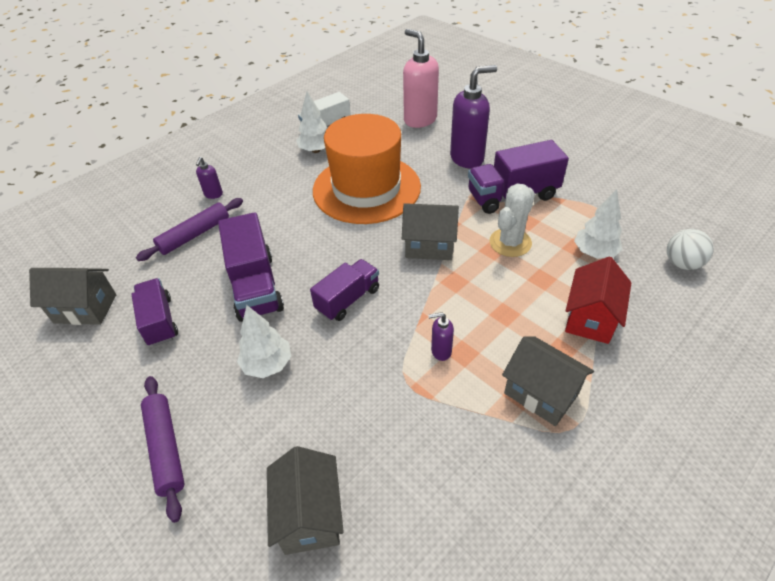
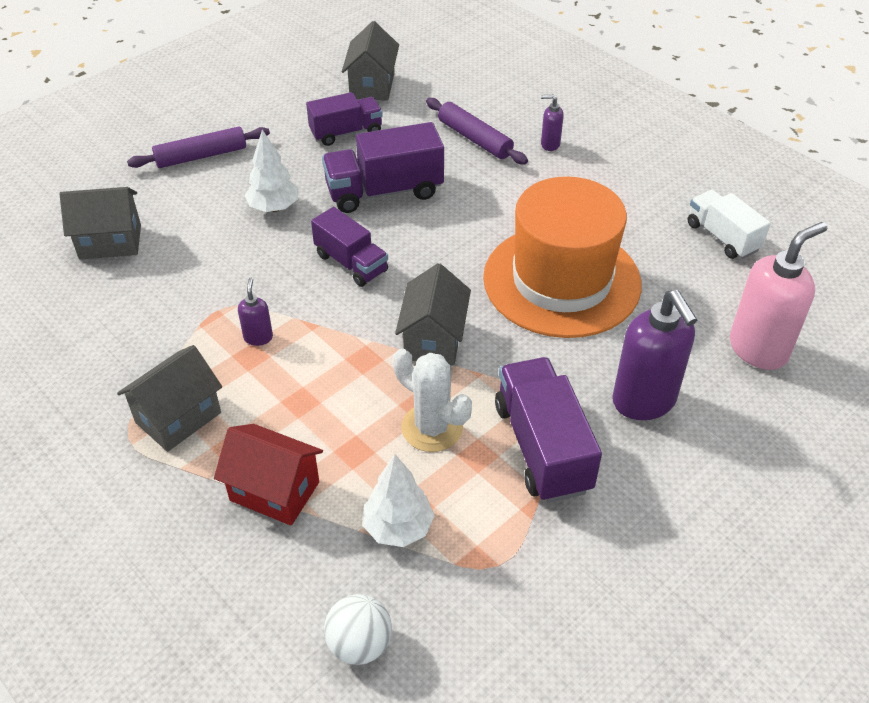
camera: 90 degrees right, 0 degrees up
(316, 150) = (654, 228): white tree -> none

